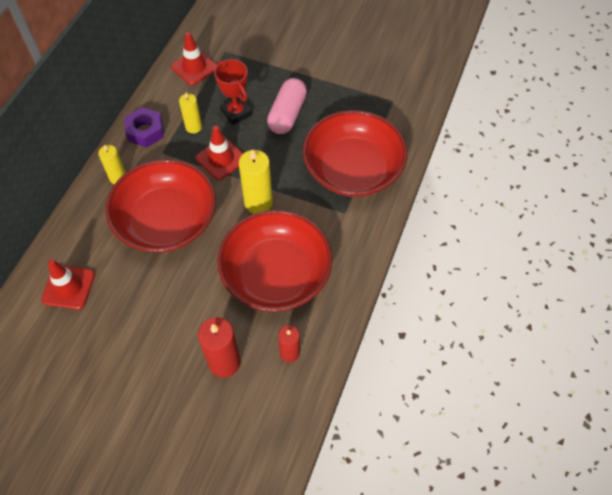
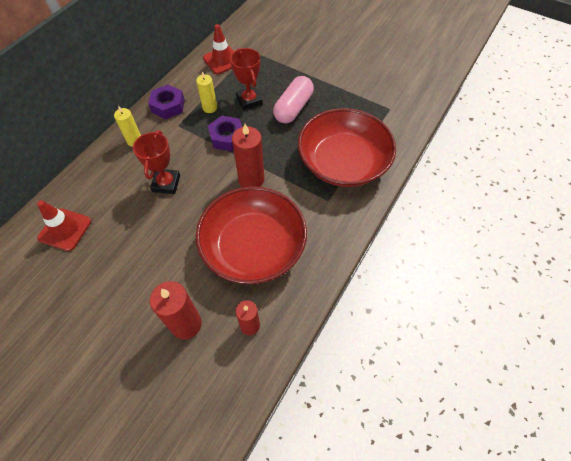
camera: 10 degrees right, 0 degrees up
(166, 220) = (166, 183): red bowl -> red trophy
(221, 159) = (227, 137): red traffic cone -> purple nut
(258, 202) = (251, 180): yellow candle -> red candle

